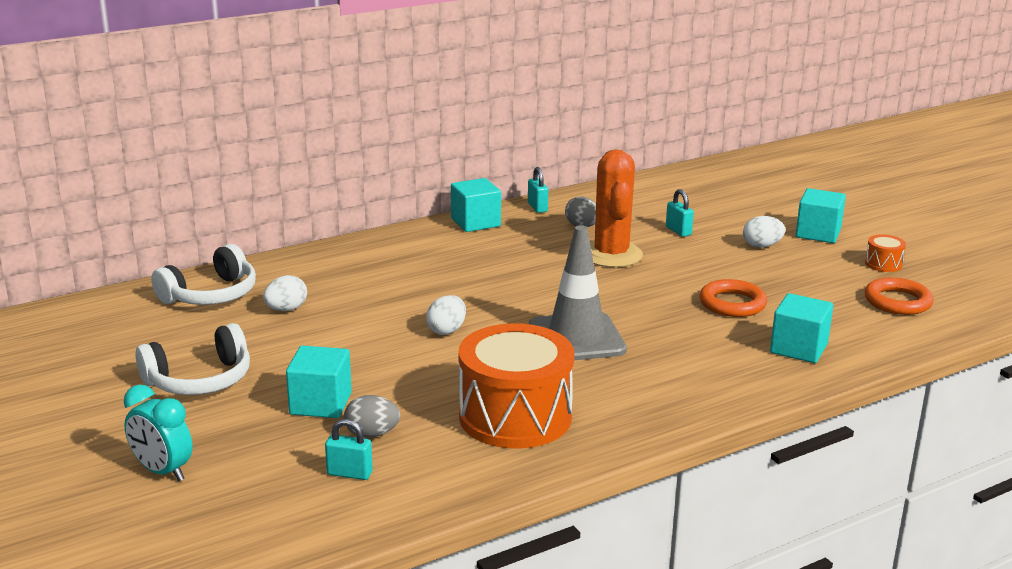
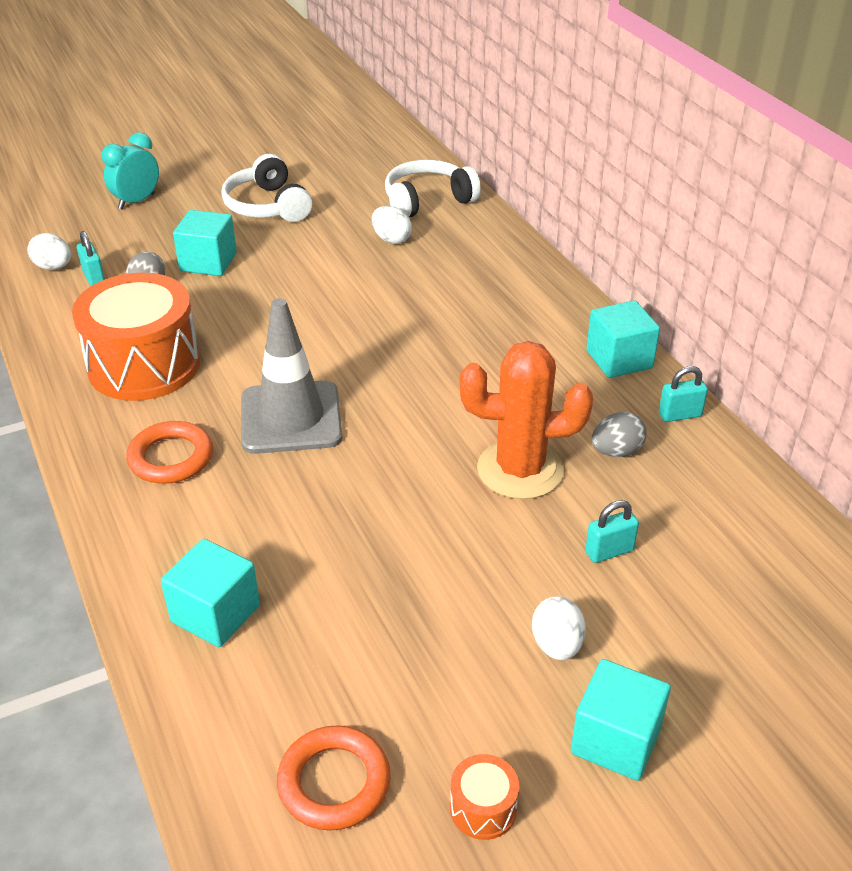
camera: 95 degrees right, 15 degrees up
(211, 295) = (427, 201): white headphones -> white headphones turned 105 degrees clockwise
(349, 473) = (94, 278): turquoise padlock -> turquoise padlock turned 45 degrees counterclockwise
(446, 330) = (328, 330): white egg -> white egg (53, 267)
(732, 303) = (357, 569): orange ring -> orange ring (171, 458)

